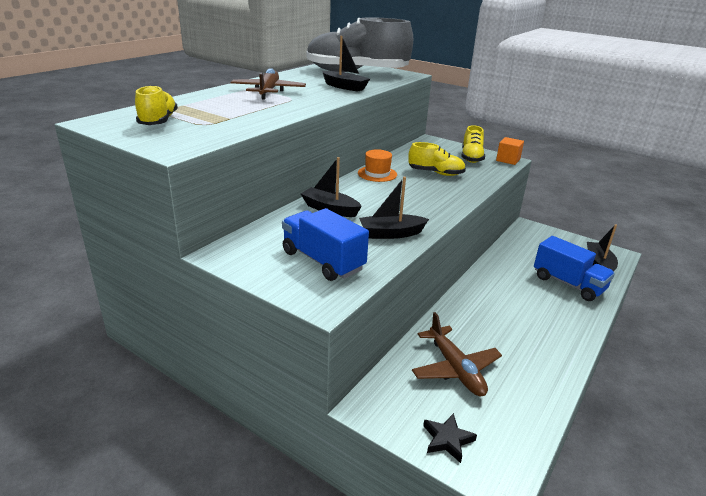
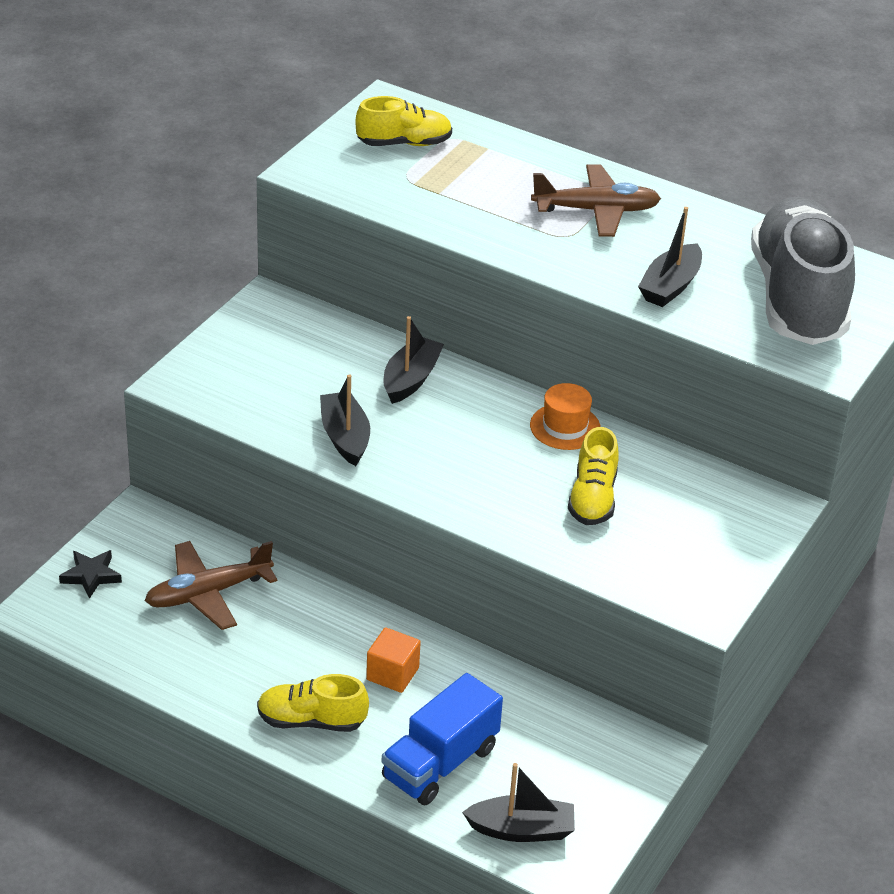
camera: 85 degrees right, 10 degrees up
(323, 261) = (262, 379): blue truck -> none
(471, 157) = (697, 556): yellow shoe -> yellow shoe (311, 721)
(508, 160) = (704, 609): orange cube -> orange cube (392, 674)

